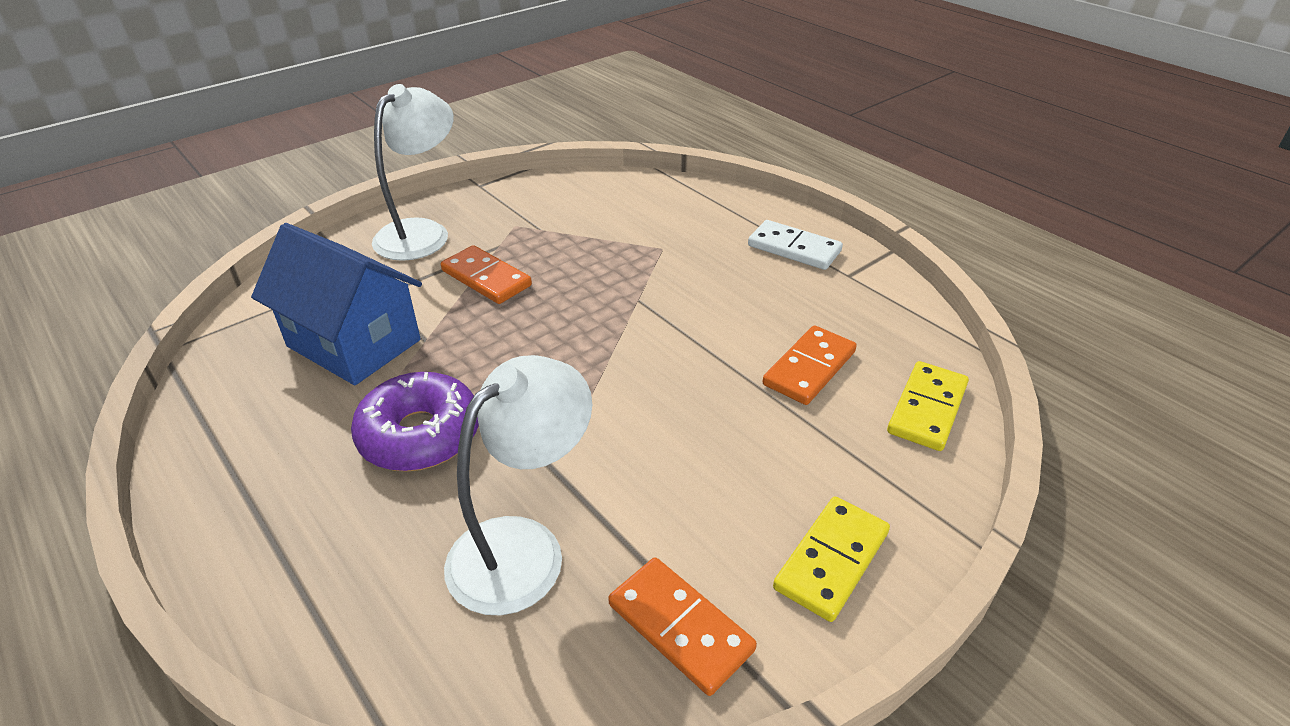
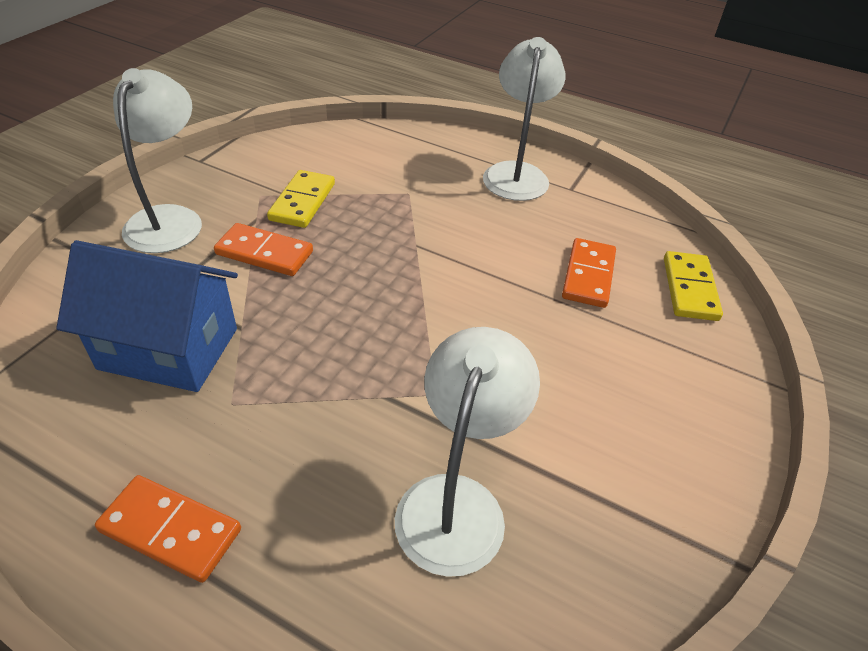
camera: 25 degrees left, 5 degrees up
(420, 435) = (295, 423): purple donut -> none
(680, 627) = (623, 527): orange domino -> orange domino (170, 530)
(794, 248) = (516, 173): white domino -> white lamp
(831, 560) = (697, 432): yellow domino -> yellow domino (302, 202)

